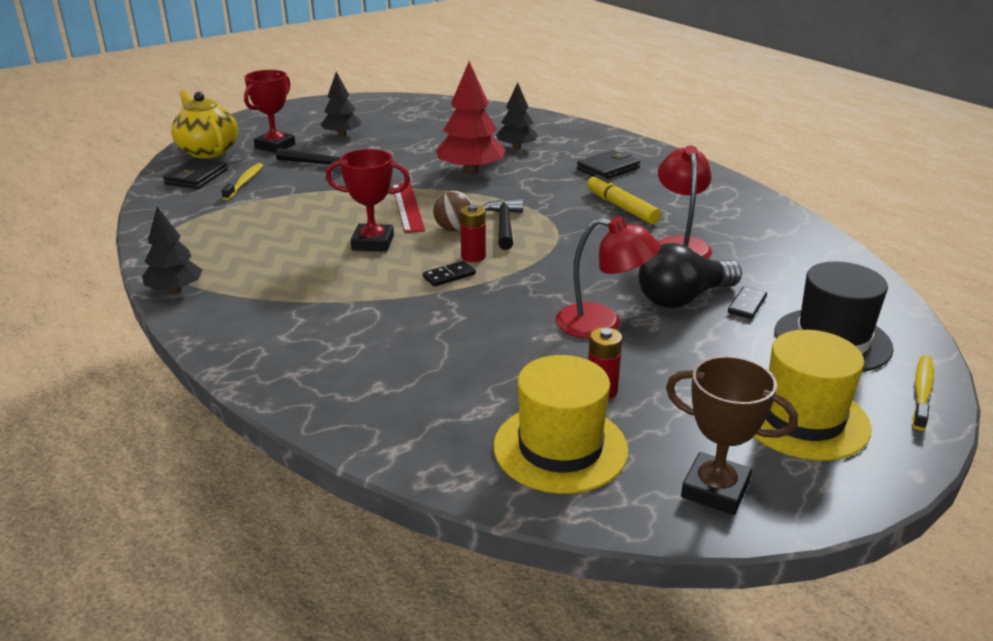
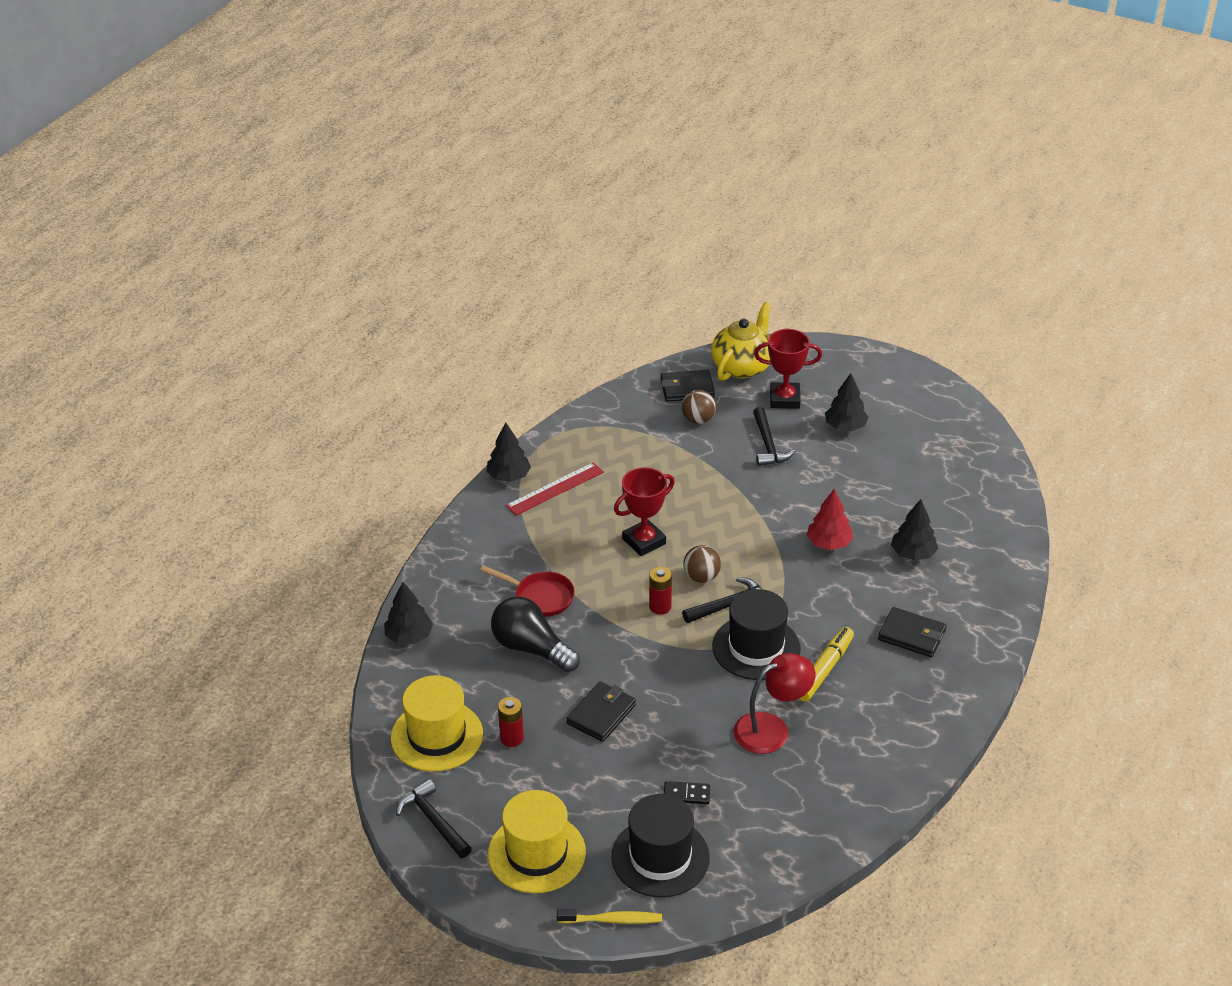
camera: 65 degrees right, 10 degrees up
(244, 182) = (698, 420): yellow toothbrush -> brown ball
(359, 426) = (409, 636): none -> black tree
(373, 243) = (644, 541): red trophy -> red trophy turned 75 degrees clockwise
(389, 317) = (540, 597): none -> red pan
(408, 207) = (722, 534): red ruler -> red ruler (555, 489)
(449, 276) = (619, 605): black domino -> none
(471, 171) = (829, 543): red tree -> red tree, size x0.64
(570, 227) = (756, 647): none -> black hat
(602, 324) = (601, 714): red lamp -> black wallet
(683, 298) = (672, 752): black light bulb -> black light bulb (531, 648)
(715, 489) = (433, 820): brown trophy -> black hammer

